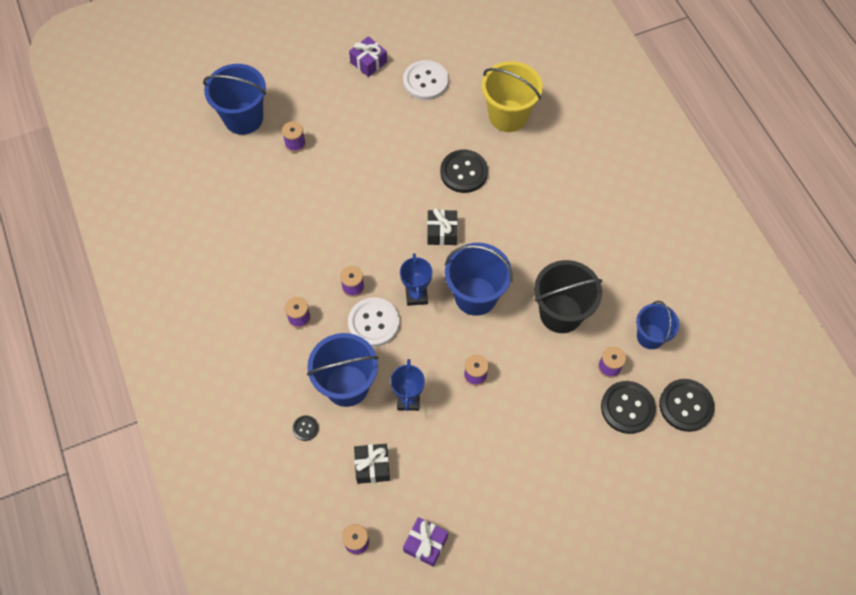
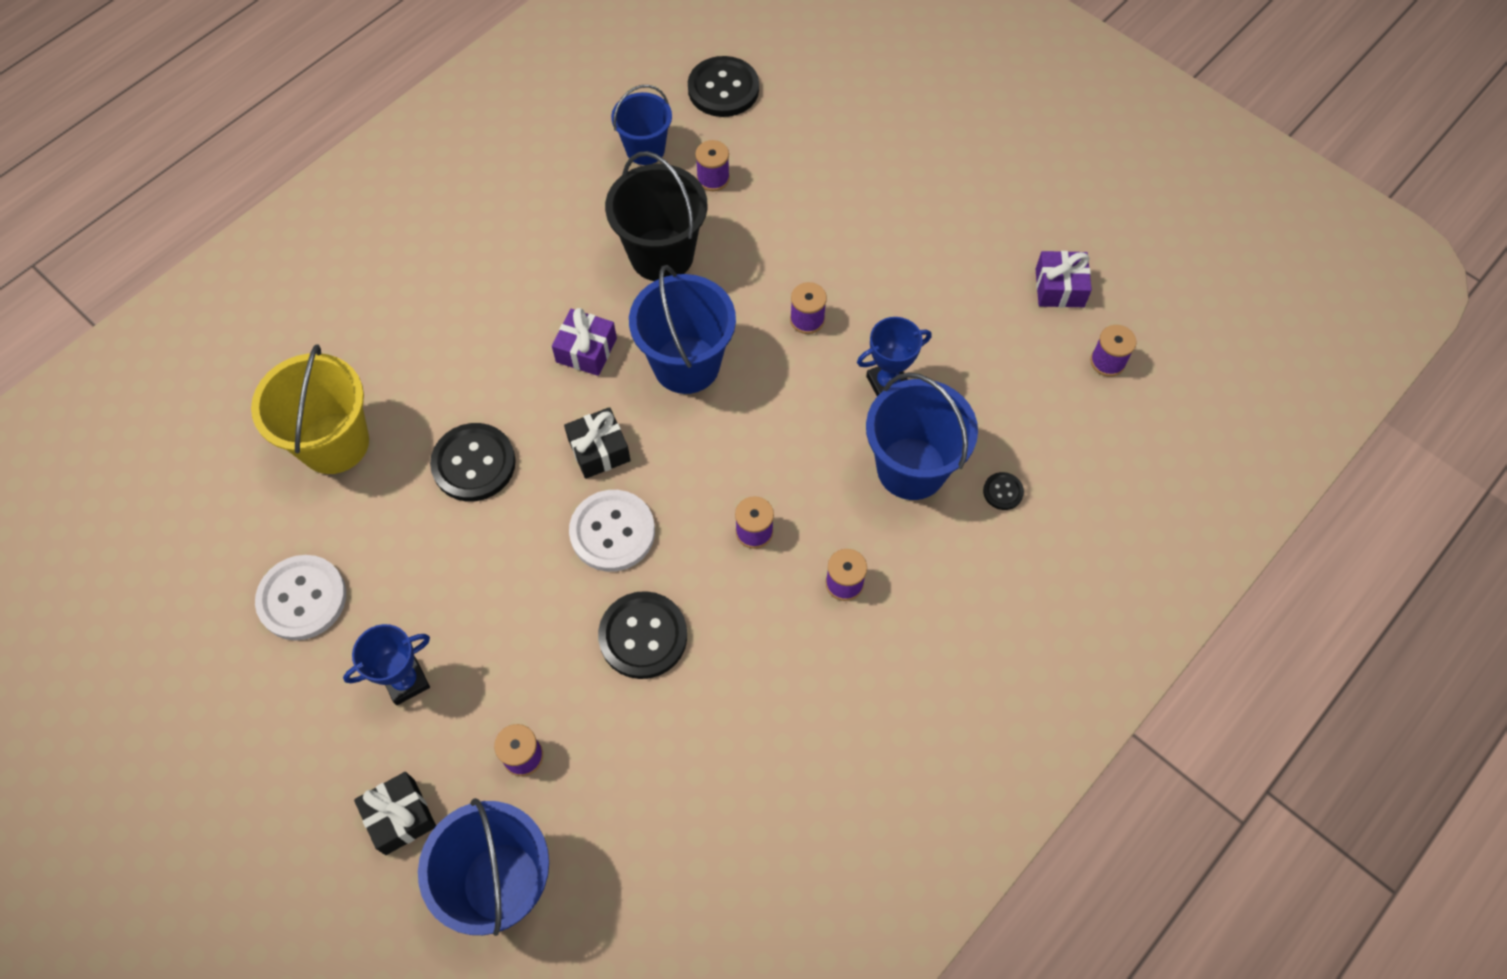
camera: 115 degrees left, 0 degrees up
(368, 62) = (288, 716): purple gift -> purple gift (586, 350)
(372, 466) = (1003, 386): black gift -> black gift (400, 817)
(373, 323) = (797, 477): white button -> white button (612, 532)
(416, 295) = (724, 440): blue trophy -> blue trophy (406, 681)
(627, 408) = (759, 144): black button -> black button (643, 636)

